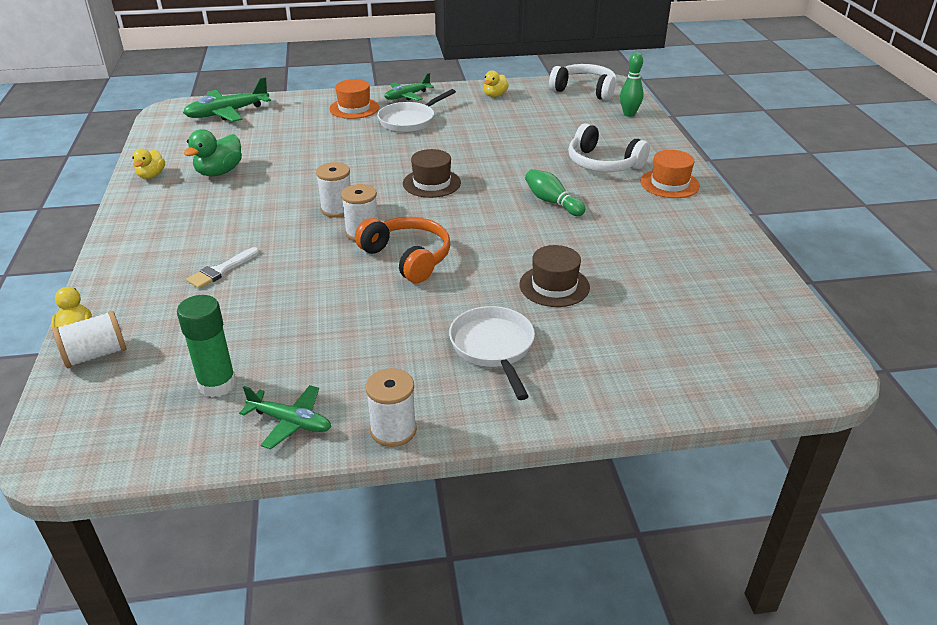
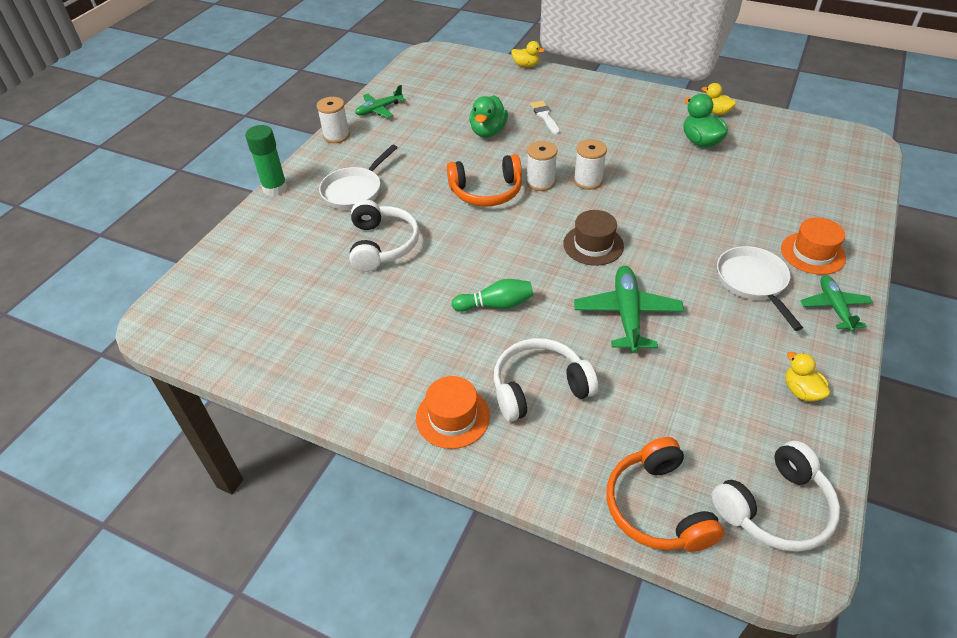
camera: 125 degrees right, 10 degrees up
(96, 355) = (496, 68): white spool -> none
(217, 384) = (432, 96): green glue stick -> green glue stick (275, 188)
(227, 113) = (839, 170): green plane -> green plane (627, 314)
(286, 298) = (488, 132): none -> green duck
(493, 347) = (354, 191): white pan -> white pan turned 105 degrees clockwise
(554, 286) = (382, 245): brown hat -> white headphones
(629, 114) = (657, 507): green bowling pin -> orange headphones

